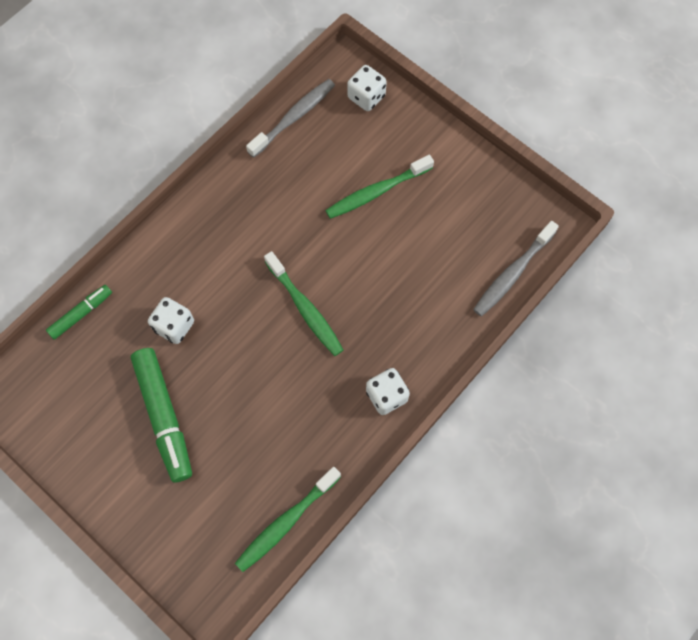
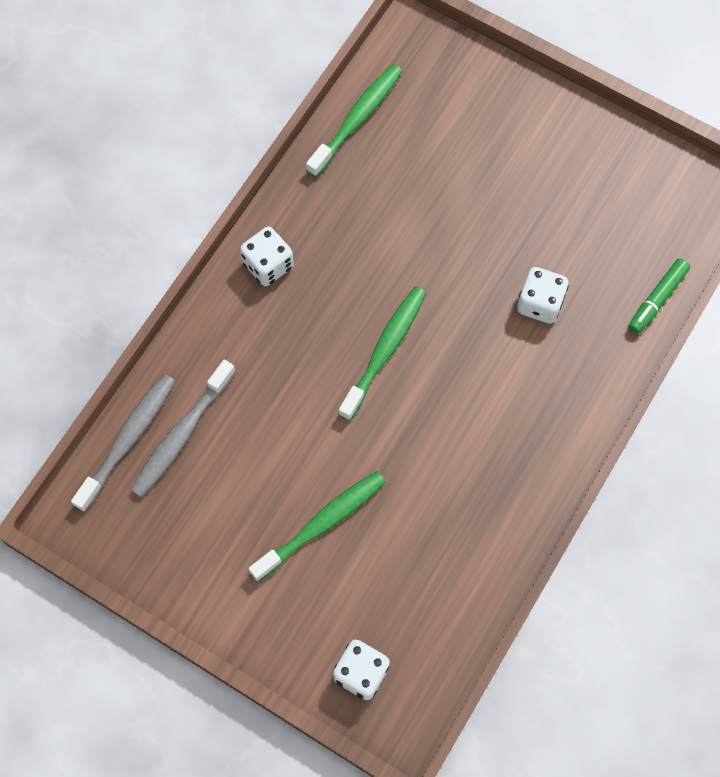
camera: 170 degrees right, 0 degrees up
(164, 416) = (520, 201): green marker -> none
(294, 117) = (459, 620): grey toothbrush -> grey toothbrush (181, 435)
(305, 309) = (385, 350): green toothbrush -> green toothbrush turned 75 degrees clockwise

